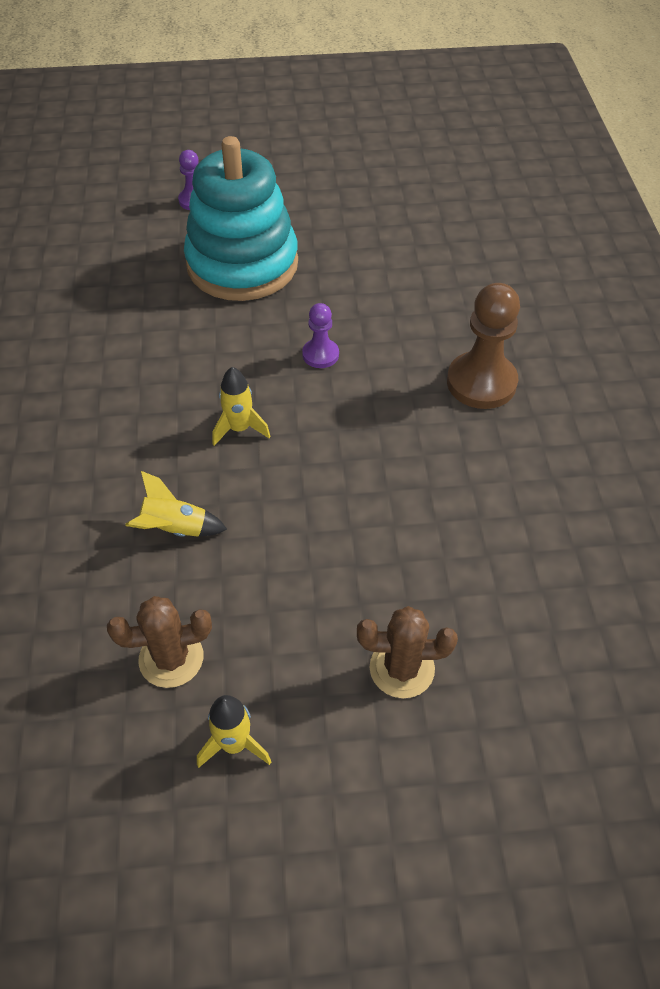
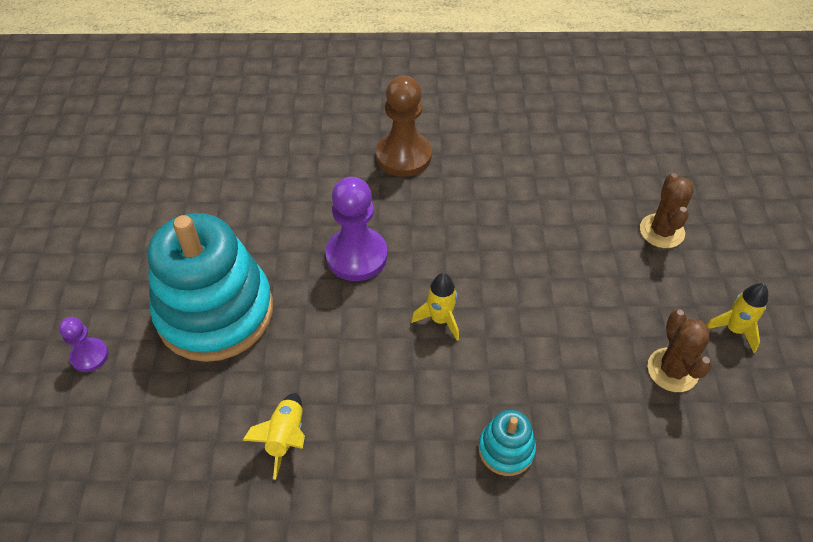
camera: 85 degrees left, 0 degrees up
(80, 489) = (506, 449): none -> turquoise stacking toy
(175, 529) = (550, 369): yellow rocket -> yellow rocket (286, 437)
(320, 355) = (356, 256): purple pawn -> purple pawn, size x1.85

